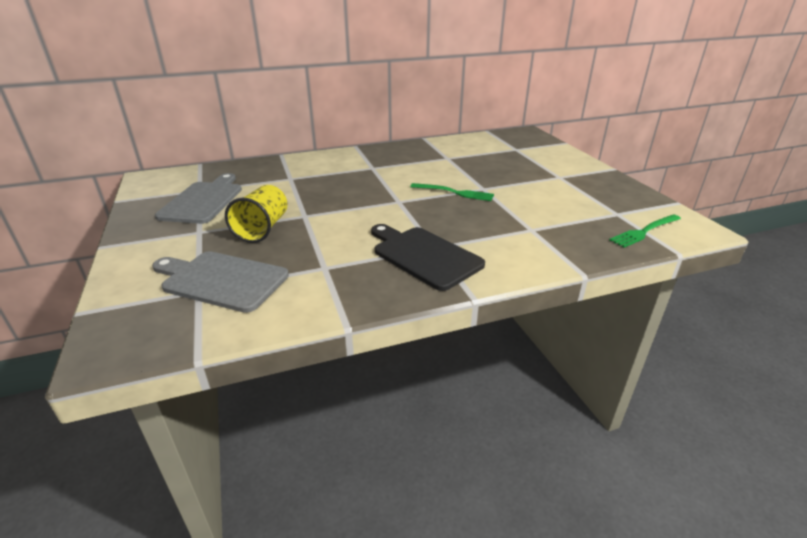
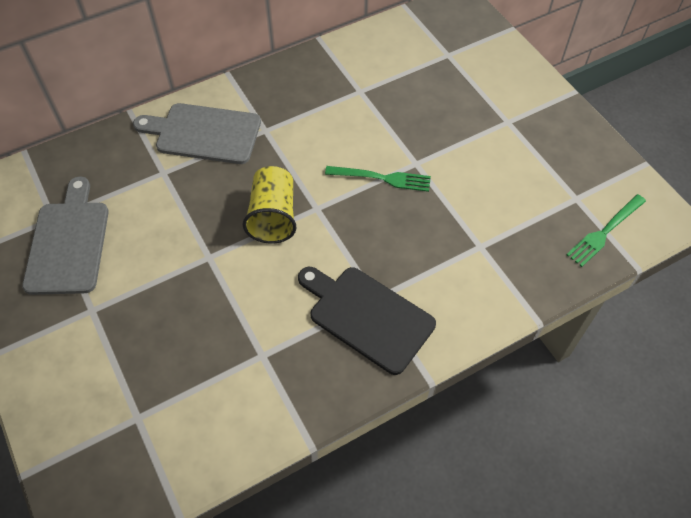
camera: 10 degrees left, 25 degrees up
(221, 280) = (156, 396): grey cutting board -> grey cutting board (204, 133)
(262, 228) = (167, 292): yellow cup -> yellow cup (273, 216)

